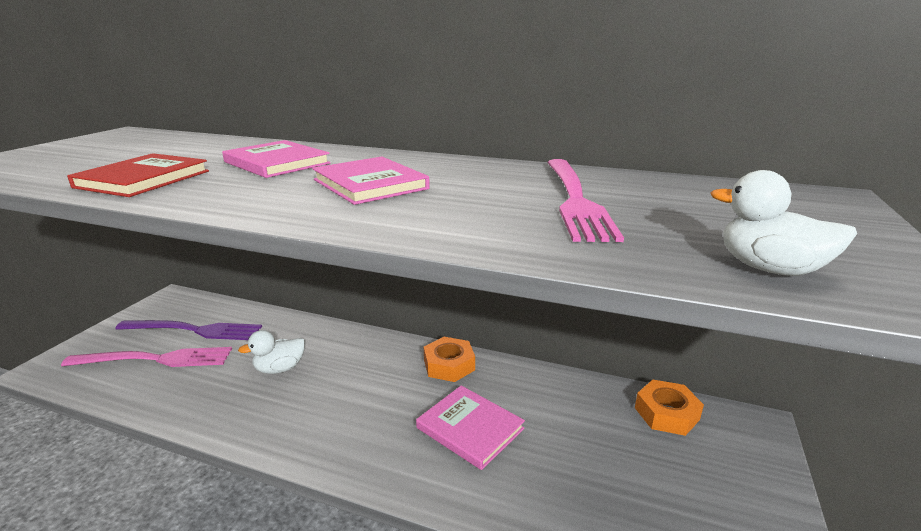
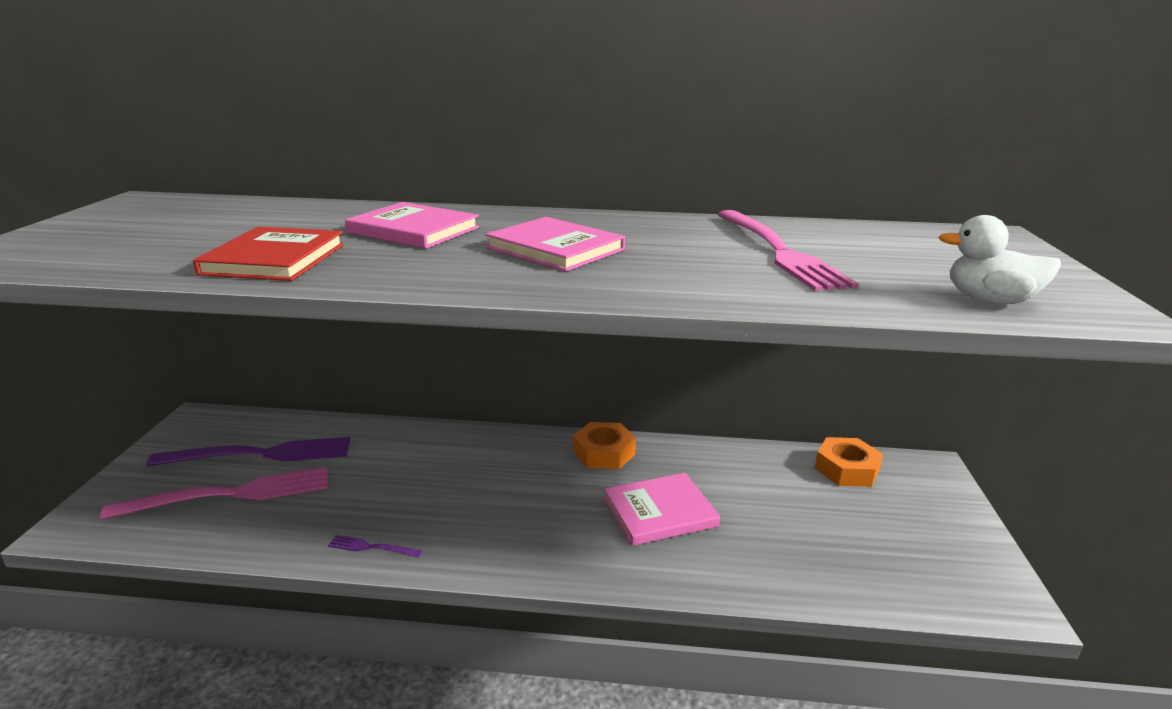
camera: 15 degrees left, 0 degrees up
(223, 420) = (370, 547): none -> purple fork
(280, 369) = (405, 483): white duck -> none
(470, 428) = (659, 512): pink book -> pink book turned 45 degrees counterclockwise

